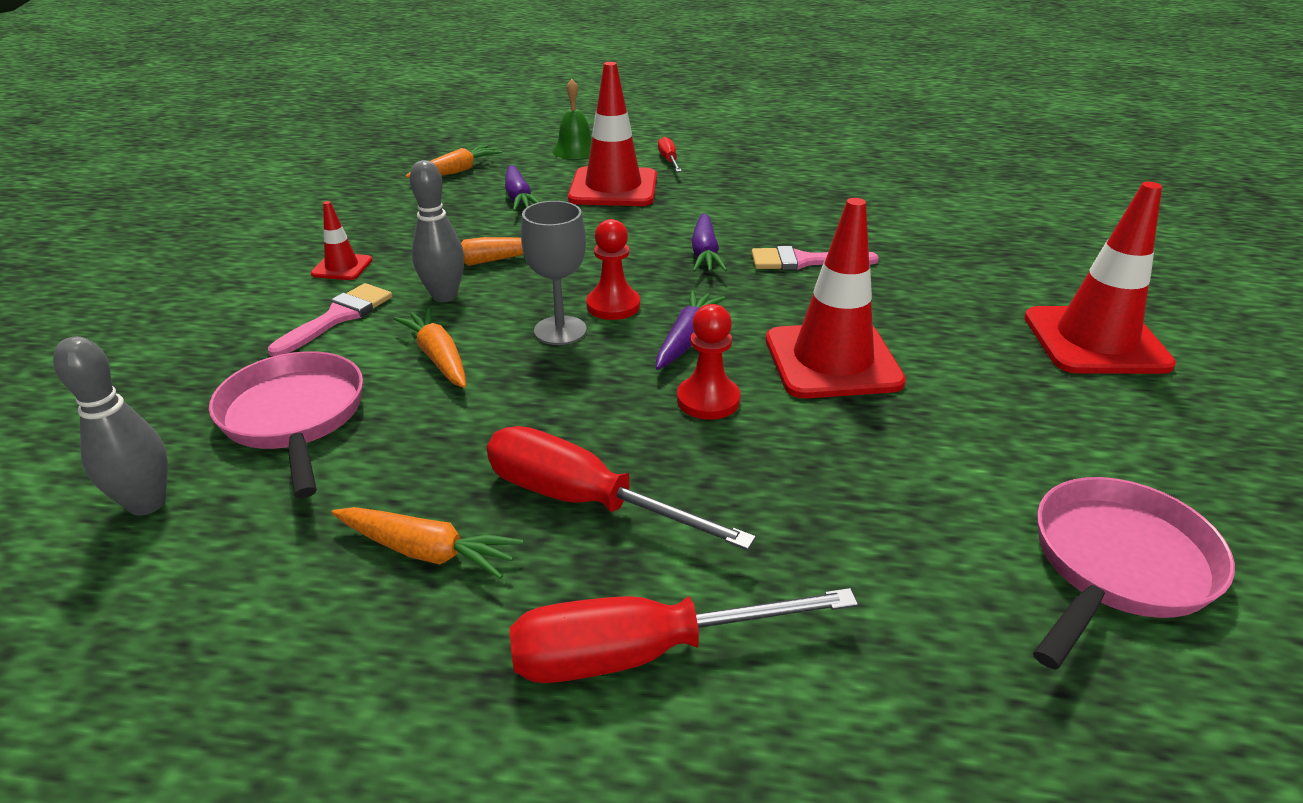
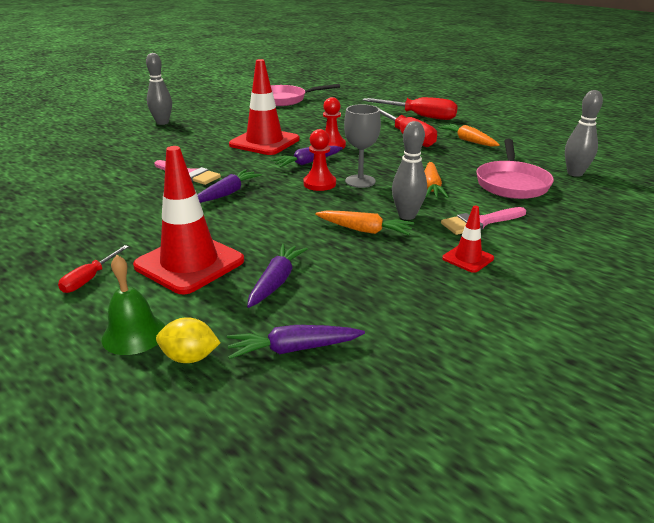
camera: 145 degrees left, 5 degrees down
(456, 171) = (293, 349): orange carrot -> purple carrot
(520, 152) = (190, 357): none -> yellow lemon
(1095, 341) = (162, 123): red traffic cone -> grey bowling pin

